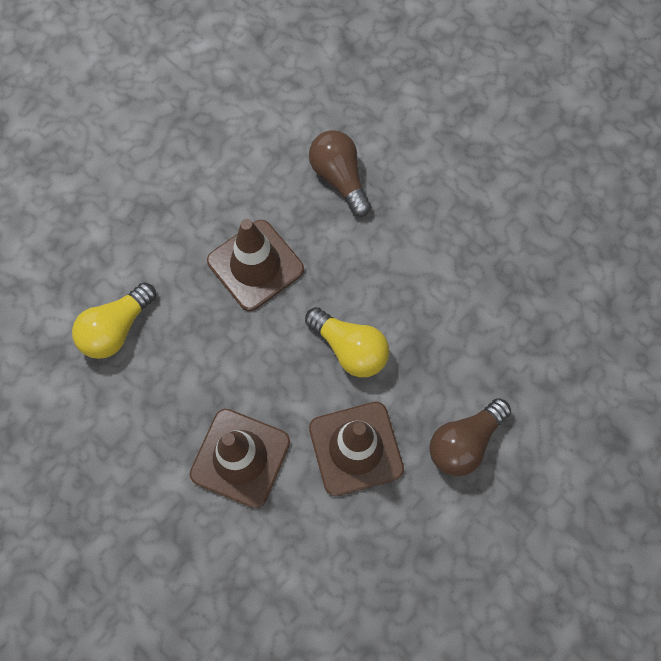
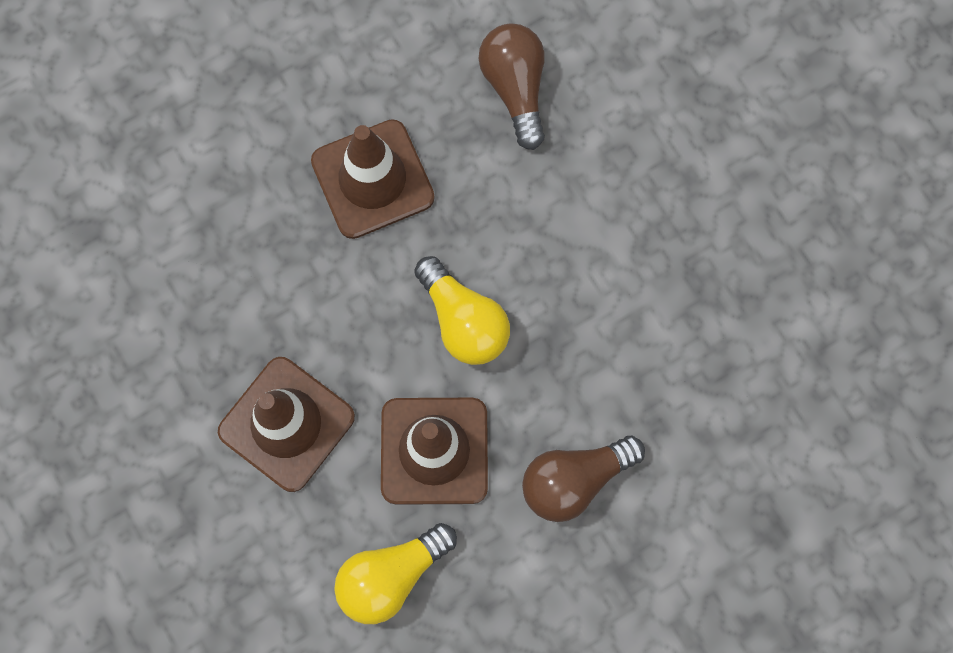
camera: 15 degrees right, 5 degrees up
(117, 329) = (174, 218): yellow light bulb -> yellow light bulb (391, 575)

